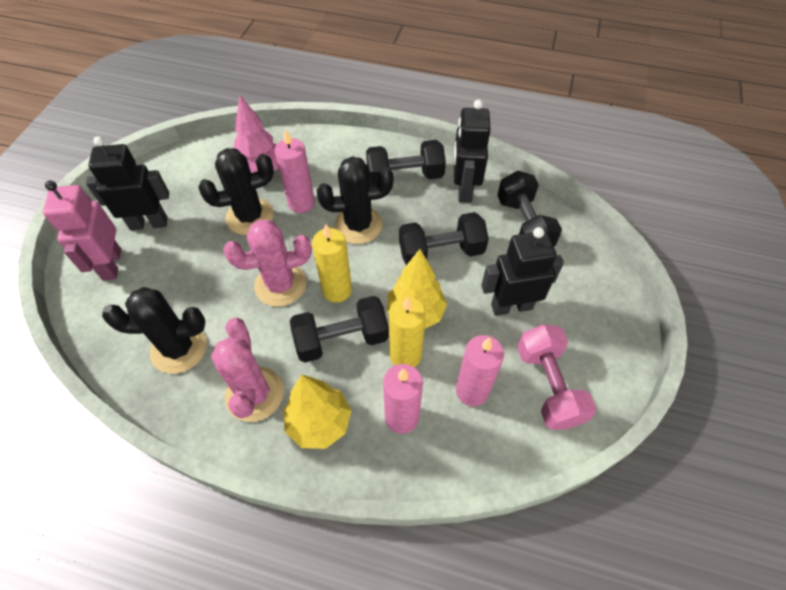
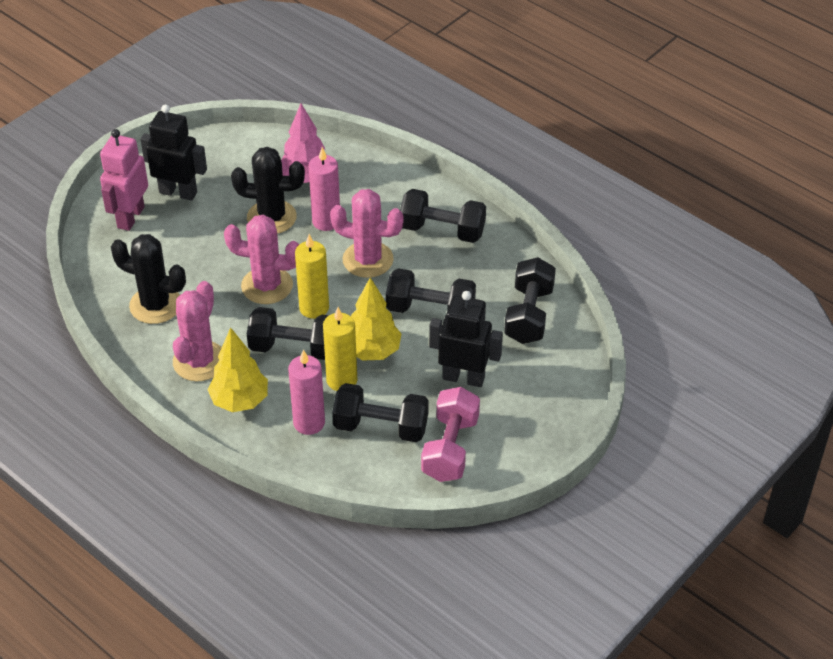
camera: 25 degrees right, 10 degrees down
(358, 225) = (368, 260): black cactus -> pink cactus
(464, 189) = (493, 263): black robot -> none
(472, 391) = (381, 427): pink candle -> black dumbbell

